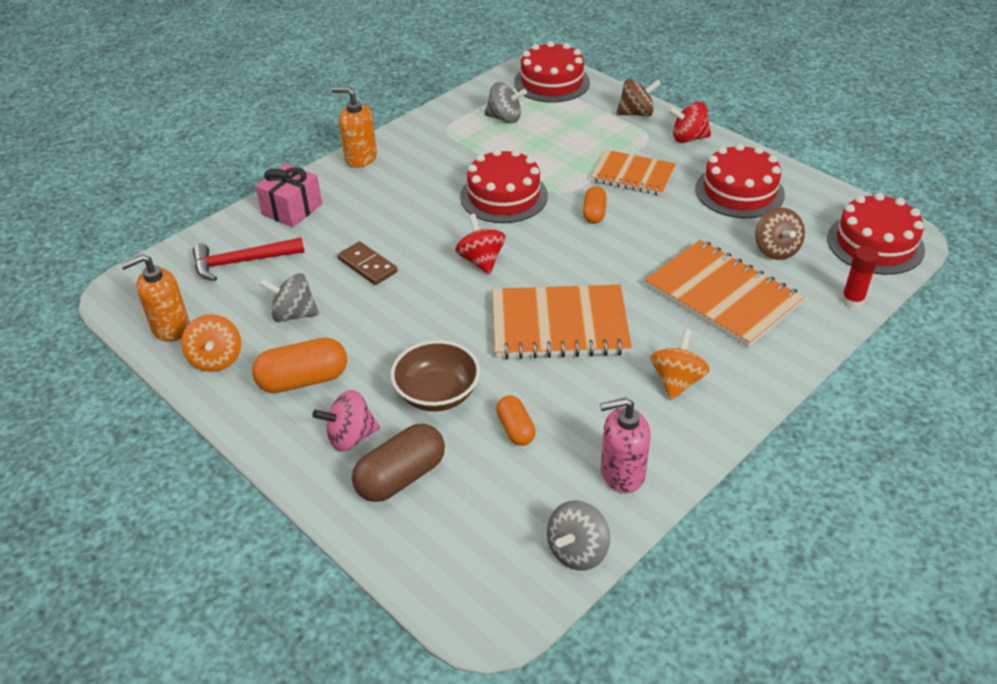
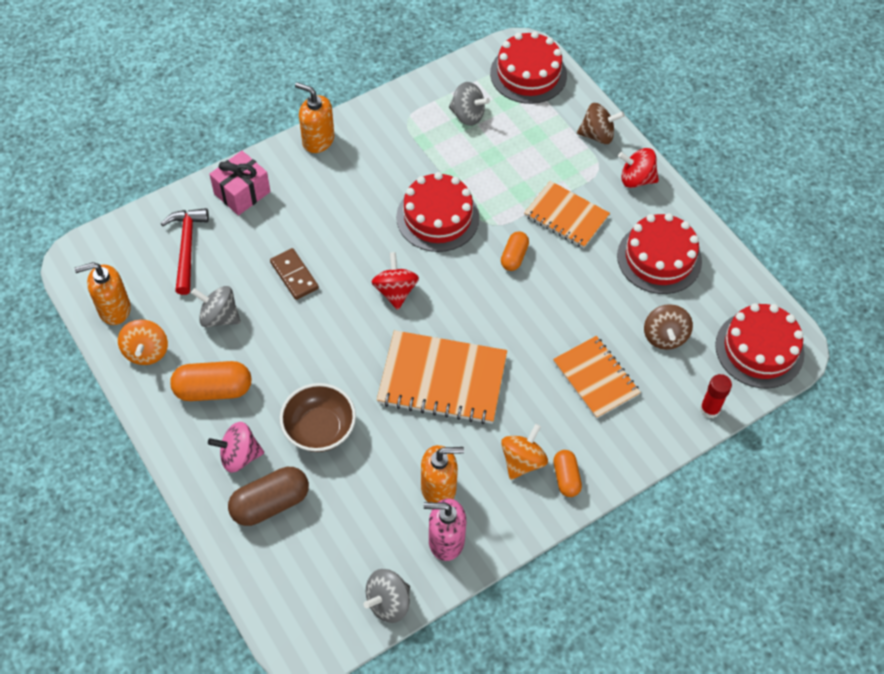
camera: 10 degrees right, 15 degrees up
(242, 262) = (186, 247): red hammer -> red hammer turned 90 degrees clockwise
(515, 429) = (374, 478): orange capsule -> orange capsule (566, 478)
(593, 424) = (439, 488): none -> orange soap dispenser
(722, 295) = (596, 378): orange notebook -> orange notebook, size x0.66

